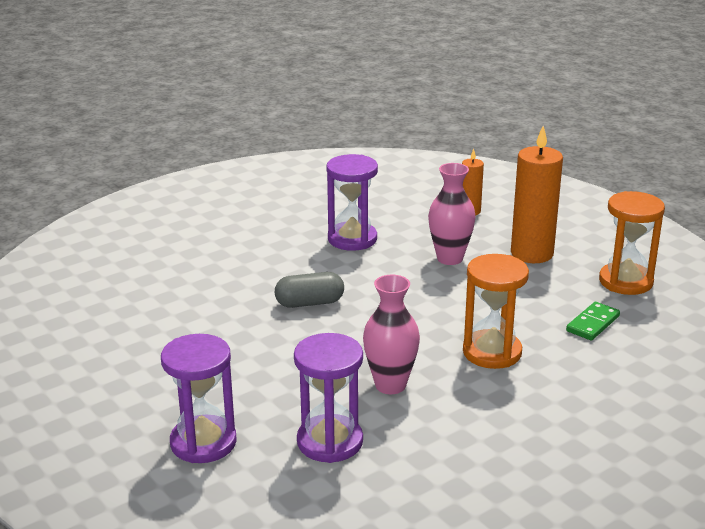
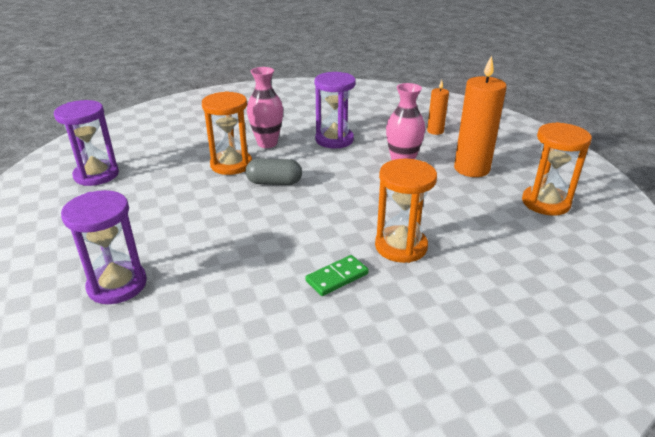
camera: 15 degrees right, 5 degrees up
(242, 288) = (231, 165): none -> orange hourglass
(330, 442) = (218, 304): purple hourglass -> purple hourglass (96, 175)
(390, 385) = (299, 261): pink vase -> pink vase (267, 143)
(592, 323) = (502, 235): green domino -> green domino (337, 277)

